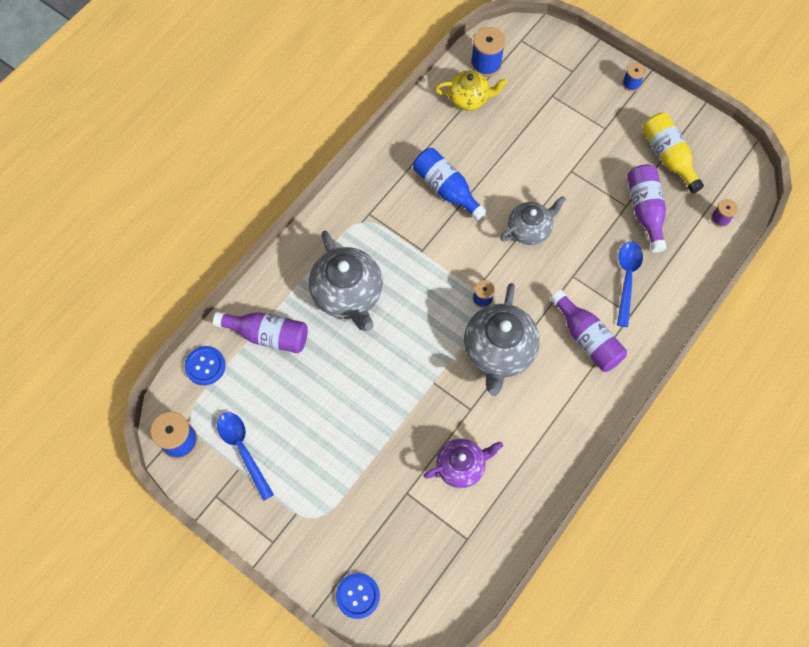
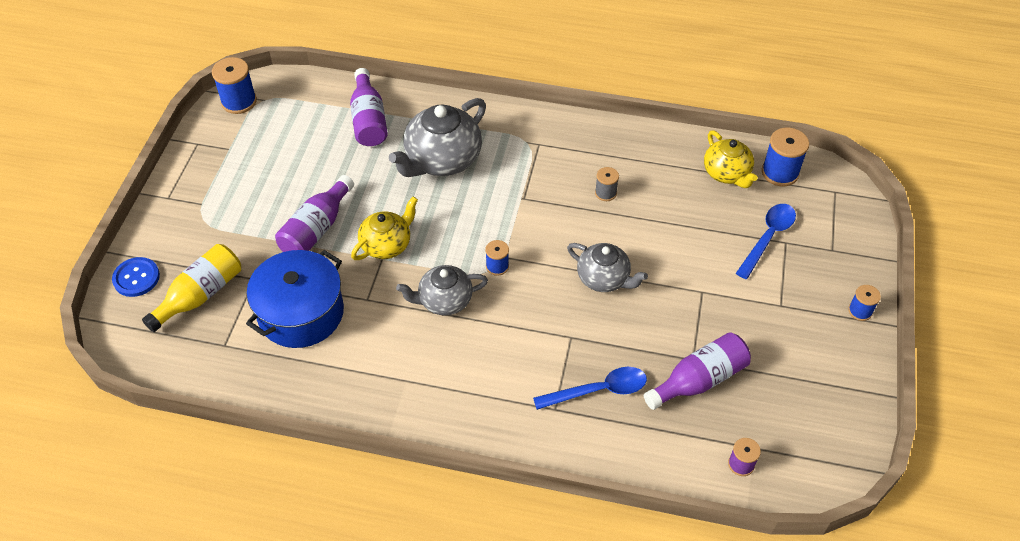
camera: 65 degrees right, 15 degrees down
(205, 366) = (317, 91): blue button -> none
(243, 450) = (248, 145): blue spoon -> blue spoon (768, 238)
(420, 373) = (387, 244): none -> yellow teapot
(446, 189) = (605, 193): blue bottle -> grey spool
(461, 466) = (301, 313): purple teapot -> blue pot
(498, 351) = (444, 301): grey teapot -> grey teapot, size x0.63
(587, 338) = (502, 376): purple bottle -> purple bottle (317, 229)
(668, 157) = (788, 381): yellow bottle -> yellow bottle (200, 295)

